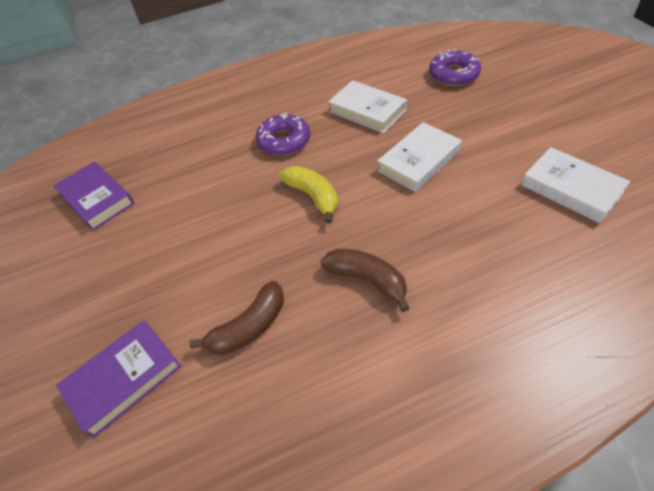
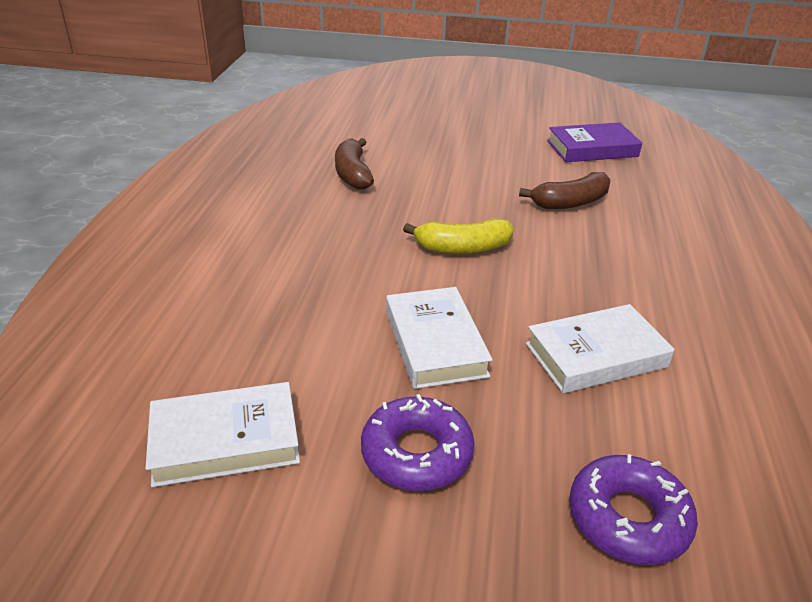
camera: 115 degrees right, 15 degrees down
(124, 379) = (376, 128): purple book -> none
(284, 141) = (588, 264): purple donut -> purple donut (416, 453)
(367, 280) = (319, 234): brown banana -> brown banana (570, 202)

